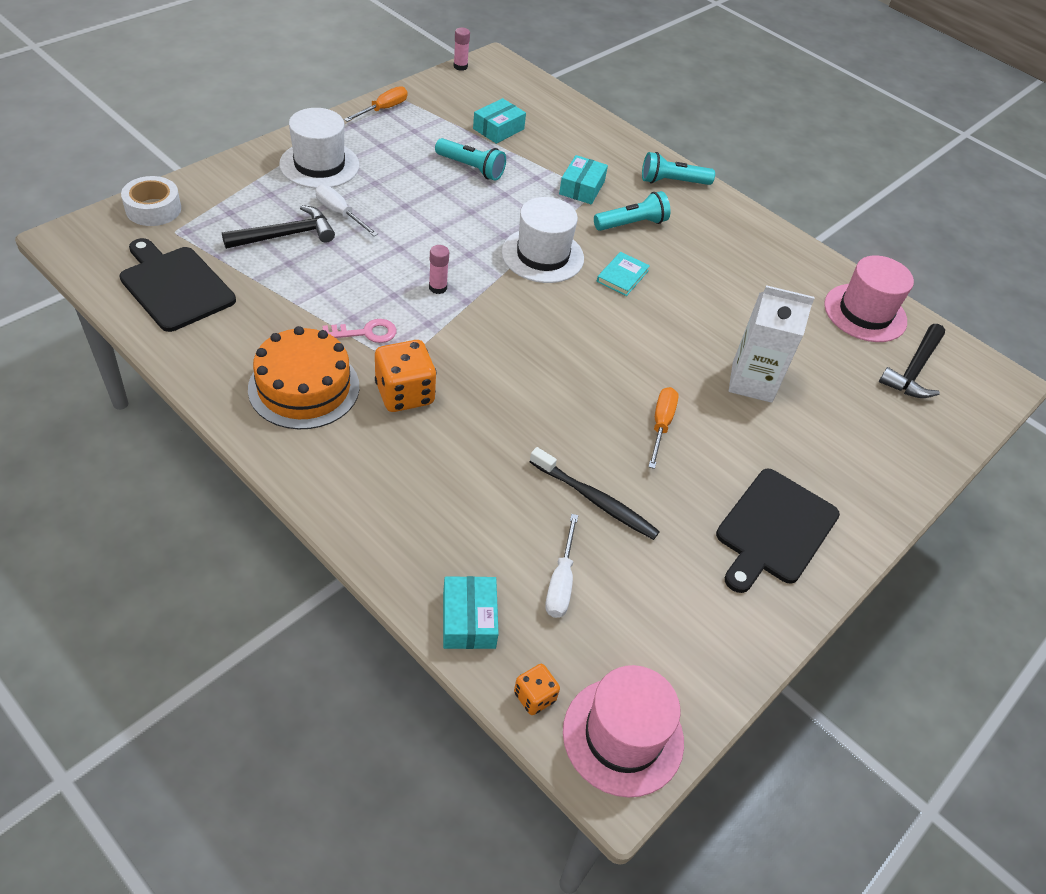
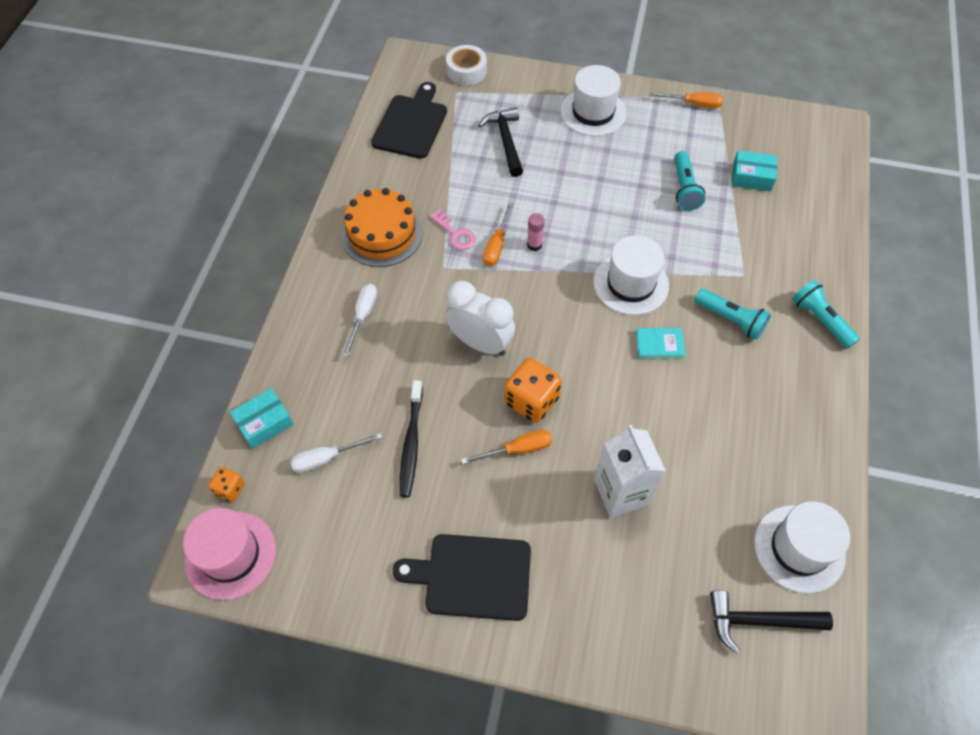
camera: 65 degrees right, 10 degrees up
(285, 235) = (506, 141): black hammer -> black hammer turned 135 degrees counterclockwise
(340, 213) = (555, 152): white screwdriver -> white screwdriver (363, 316)
(405, 394) = (419, 285): orange dice -> orange dice (531, 401)
(411, 312) = (496, 245): none -> orange screwdriver
(460, 66) = (803, 112): pink glue stick -> none
(519, 386) = (480, 343): none -> white clock
(581, 188) = (739, 265): turquoise box -> none
(865, 313) = (799, 548): pink hat -> white hat

